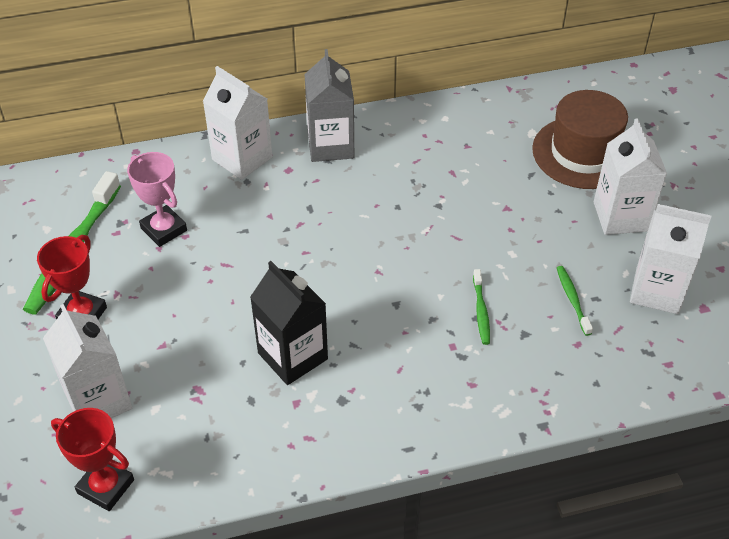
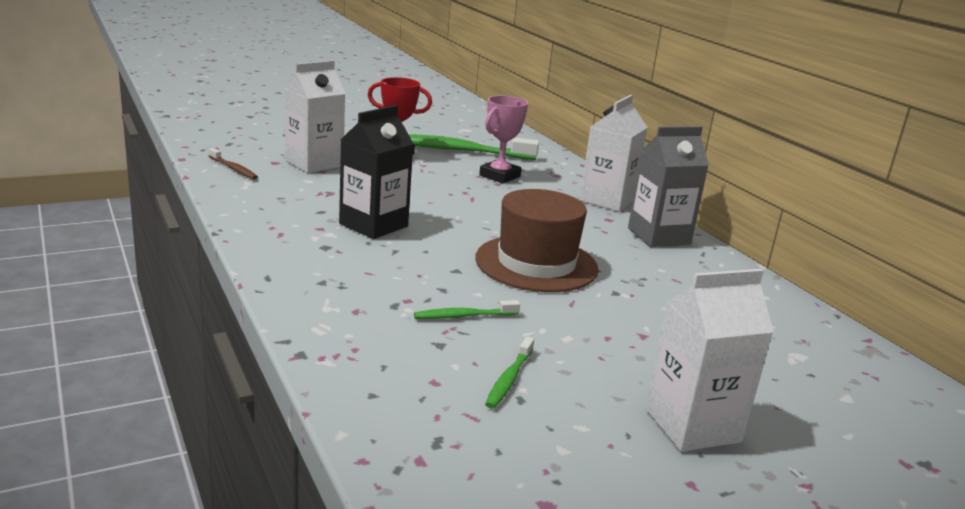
camera: 75 degrees right, 25 degrees down
(106, 486) = (233, 169): red trophy -> brown toothbrush
(572, 299) = (509, 379): green toothbrush -> green toothbrush turned 135 degrees clockwise
(583, 153) = (798, 396): brown hat -> brown hat (536, 263)
(657, 291) = (560, 455): white carton -> none

